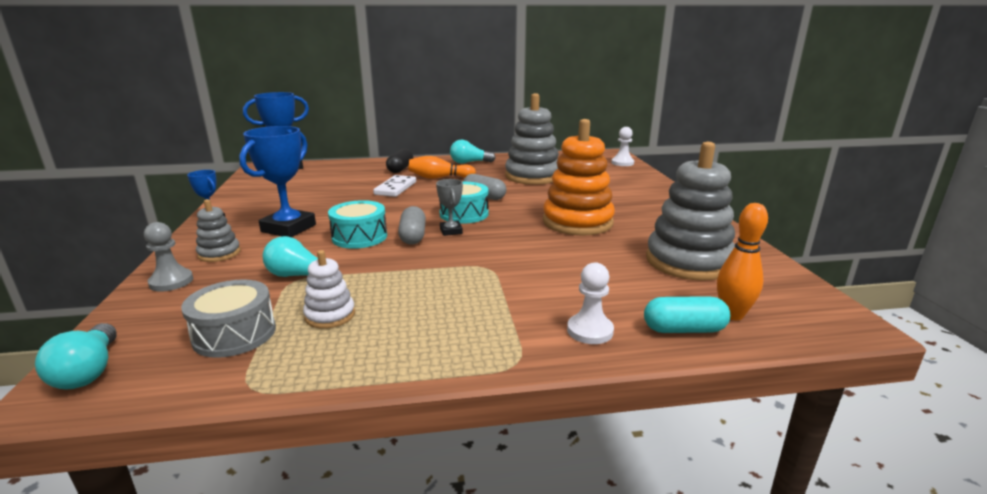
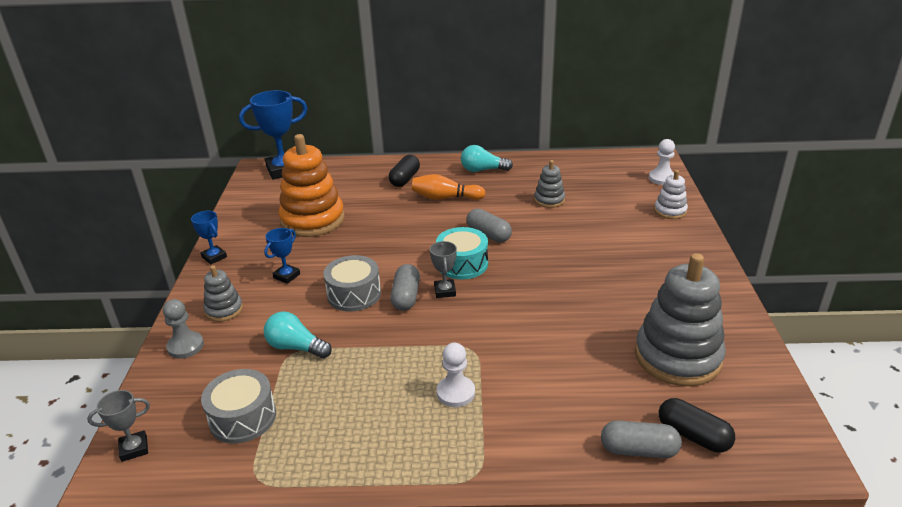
camera: 10 degrees right, 10 degrees up
(88, 371) = (134, 448): turquoise light bulb -> grey trophy
(288, 228) = (286, 276): blue trophy -> blue trophy, size x0.51
(330, 315) = (322, 402): white stacking toy -> white stacking toy (670, 211)
(359, 237) = (354, 294): turquoise drum -> grey drum
(395, 188) = (396, 215): white domino -> none
(532, 176) = (549, 200): grey stacking toy -> grey stacking toy, size x0.49
(577, 222) = (579, 285): orange stacking toy -> orange stacking toy (312, 220)
(590, 331) = (550, 443): white pawn -> white pawn (455, 392)
(684, 329) = (638, 450): turquoise capsule -> grey capsule
(732, 315) = (693, 436): orange bowling pin -> black capsule

